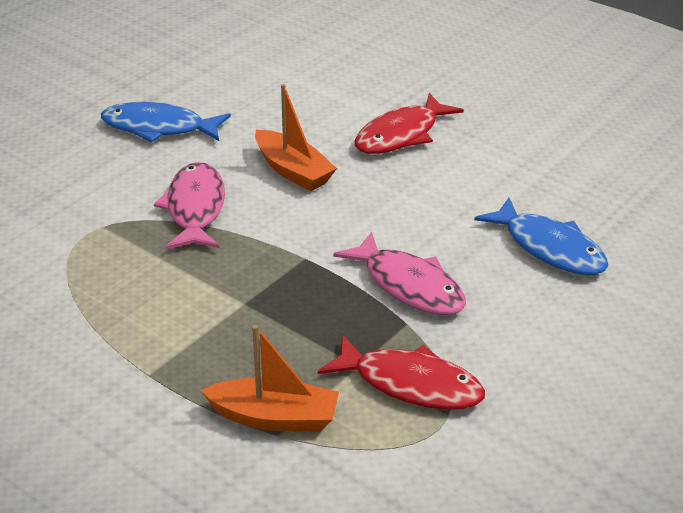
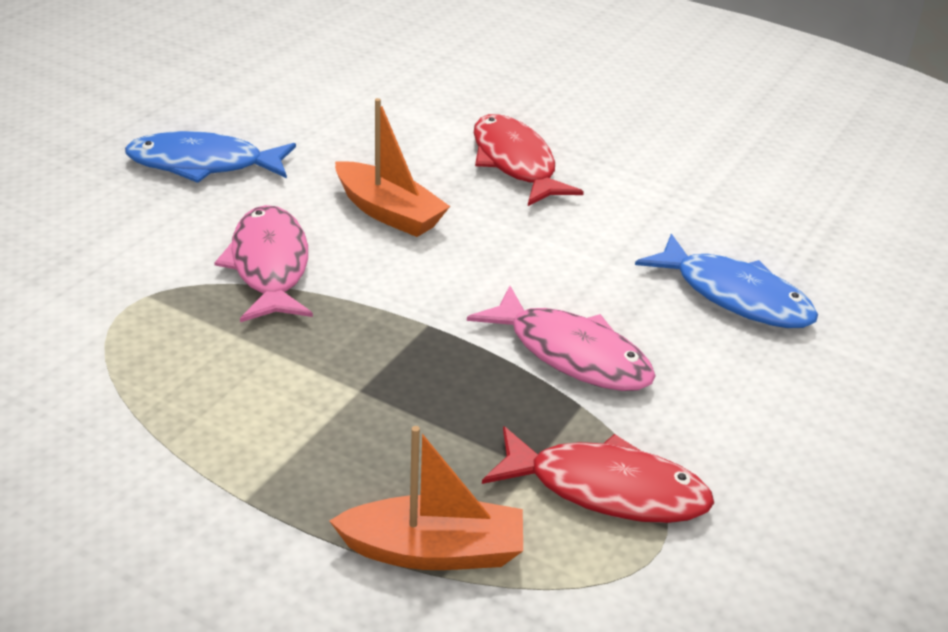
camera: 10 degrees left, 0 degrees up
(401, 135) = (515, 163): red fish -> red fish turned 120 degrees clockwise

